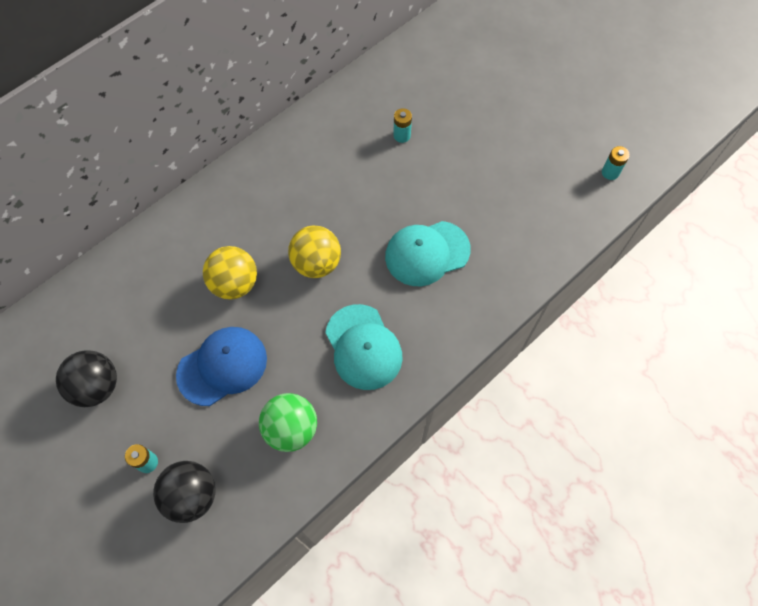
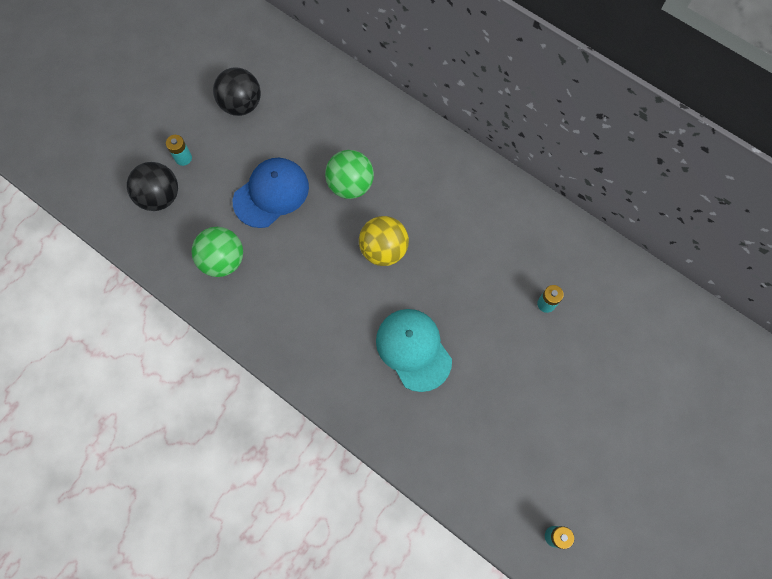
camera: 80 degrees right, 5 degrees up
(222, 366) = (271, 193): blue cap -> blue cap turned 90 degrees counterclockwise
(234, 283) = (350, 185): yellow ball -> green ball
(363, 347) = (306, 306): turquoise cap -> none

